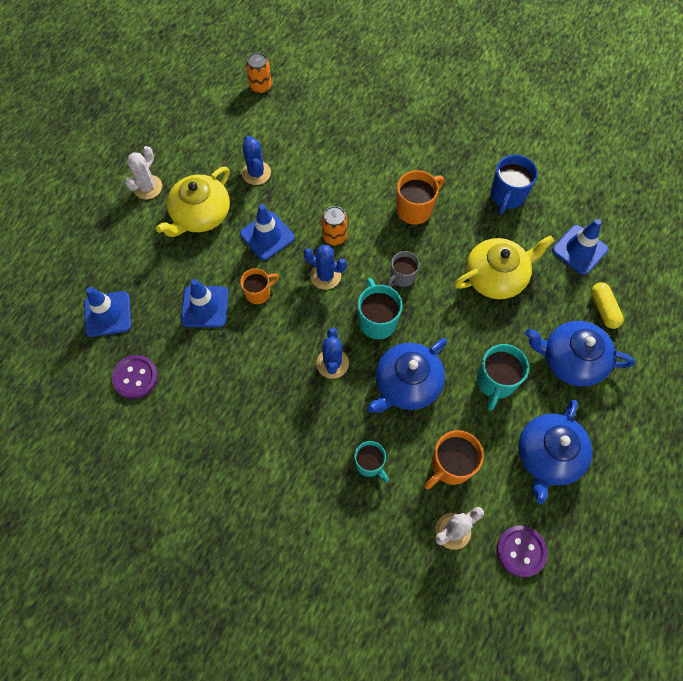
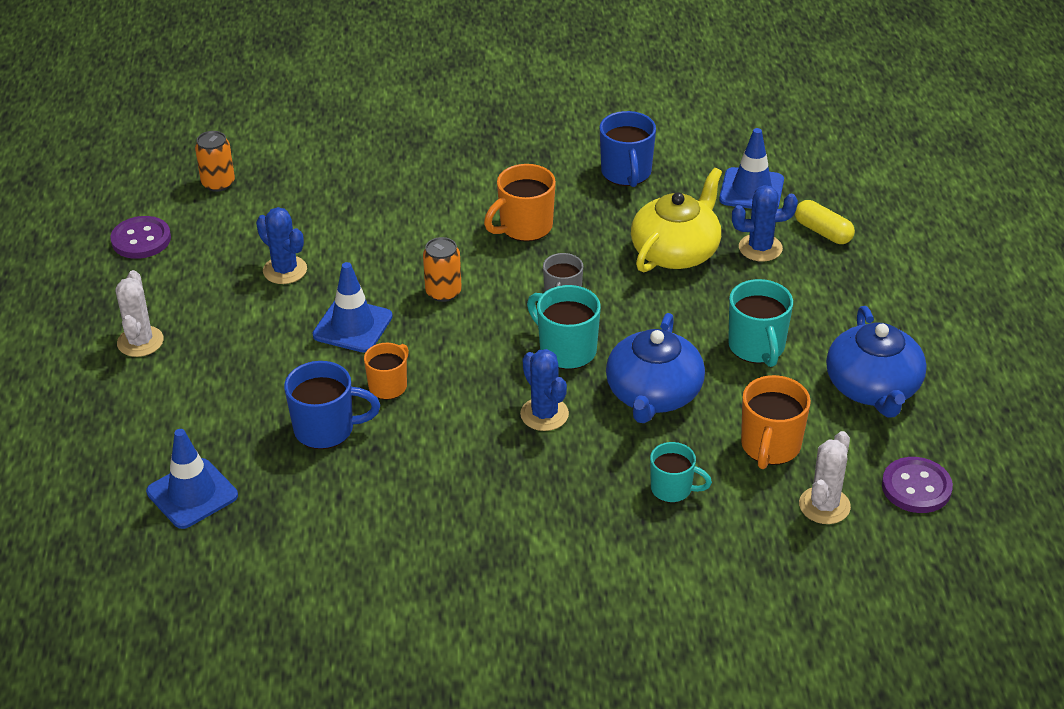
camera: 30 degrees left, 25 degrees down
(135, 377) = (288, 541): purple button -> purple button (141, 239)
(200, 214) = (241, 340): yellow teapot -> none
(205, 306) = (326, 429): blue traffic cone -> blue mug
(325, 276) = (464, 334): blue cactus -> blue cactus (760, 248)
(415, 209) = (524, 227): orange mug -> orange mug turned 150 degrees counterclockwise
(571, 360) = (825, 291): blue teapot -> none

